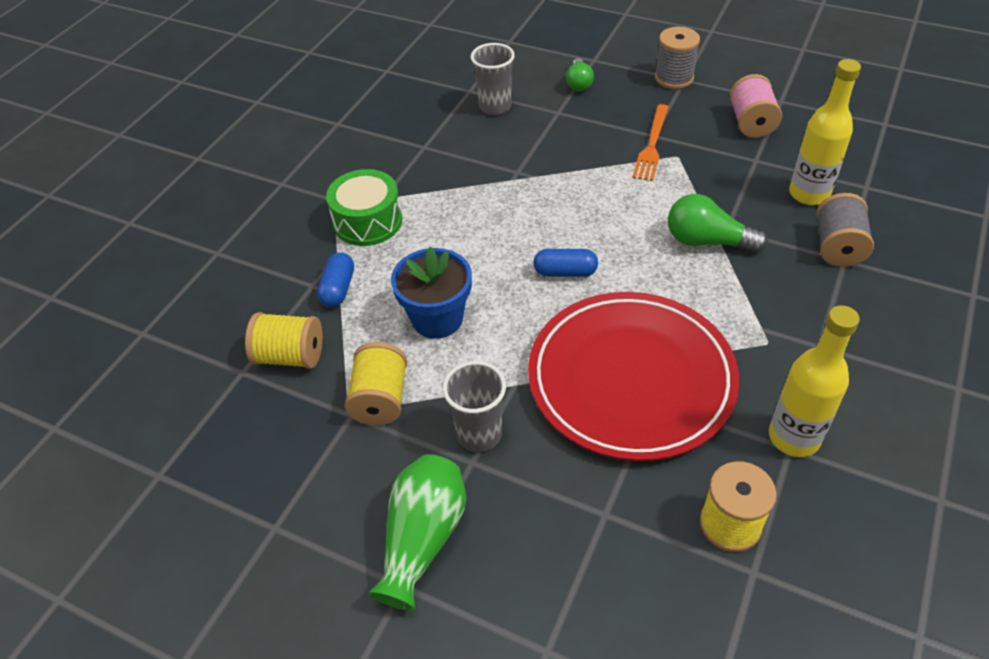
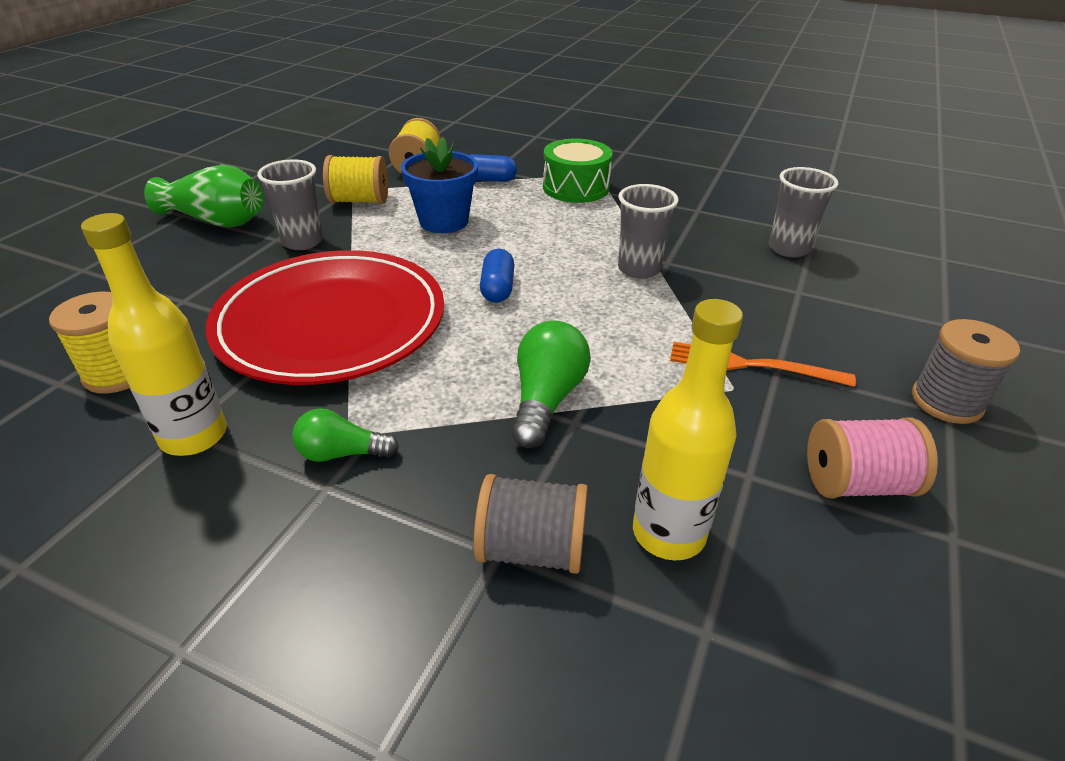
camera: 85 degrees right, 10 degrees down
(529, 188) = (639, 269): none -> grey cup
(579, 83) = (875, 309): green light bulb -> green light bulb (341, 453)

